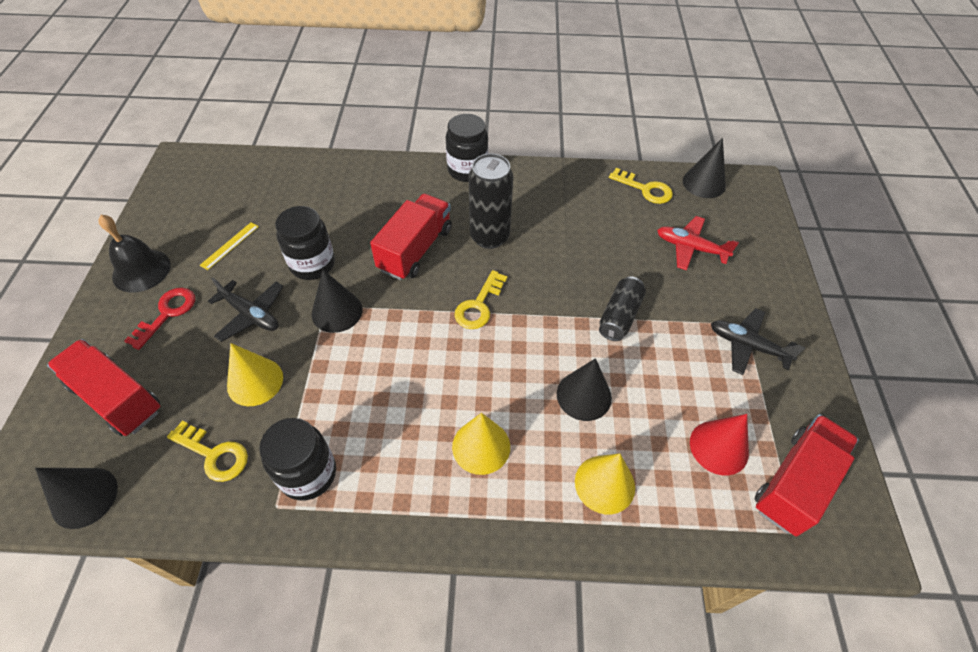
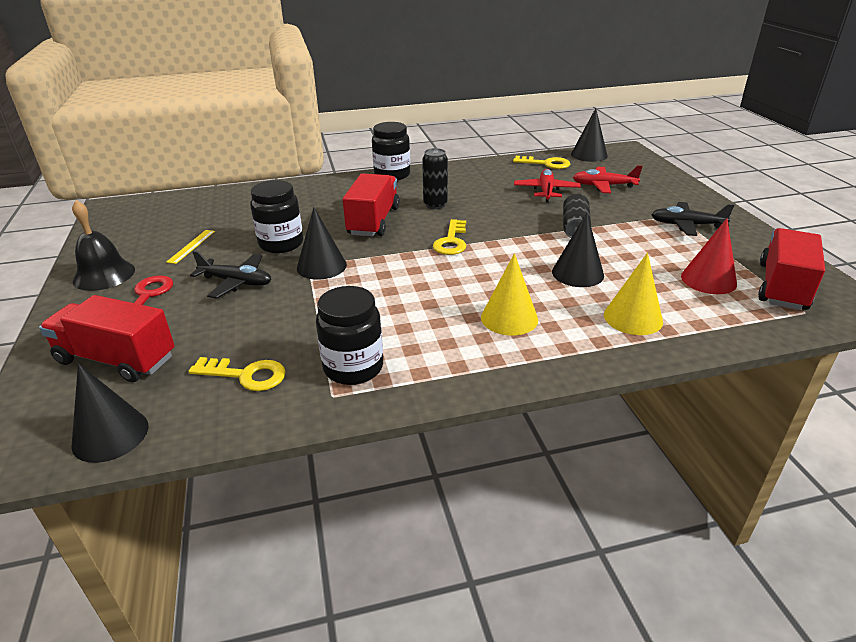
camera: 15 degrees left, 20 degrees down
(255, 381) = (263, 321): yellow cone -> none
(489, 237) = (435, 205): black can -> black can, size x0.66
(620, 241) = (546, 191): none -> red plane

